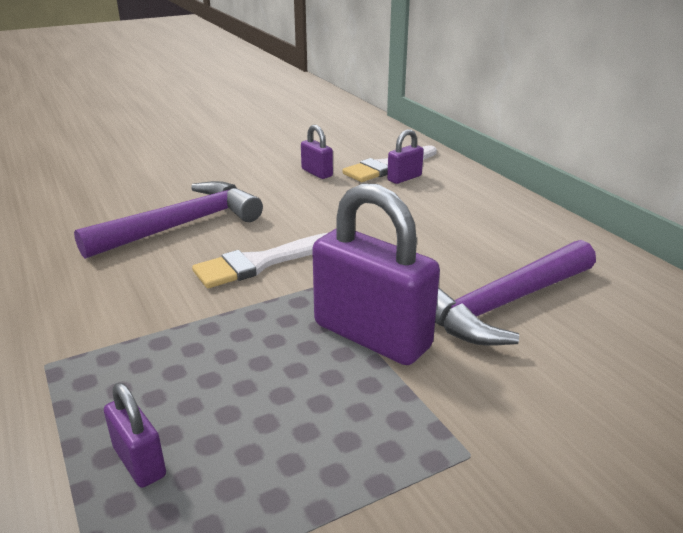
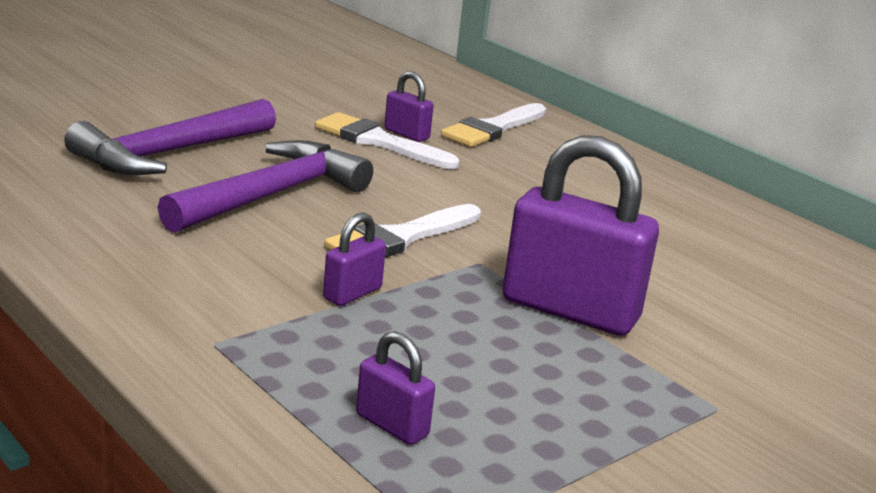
camera: 15 degrees left, 5 degrees down
(292, 179) = (379, 142): none -> white brush
(404, 178) = (520, 143): purple padlock -> purple padlock (352, 293)
(502, 305) = (694, 280): purple hammer -> purple hammer (169, 153)

